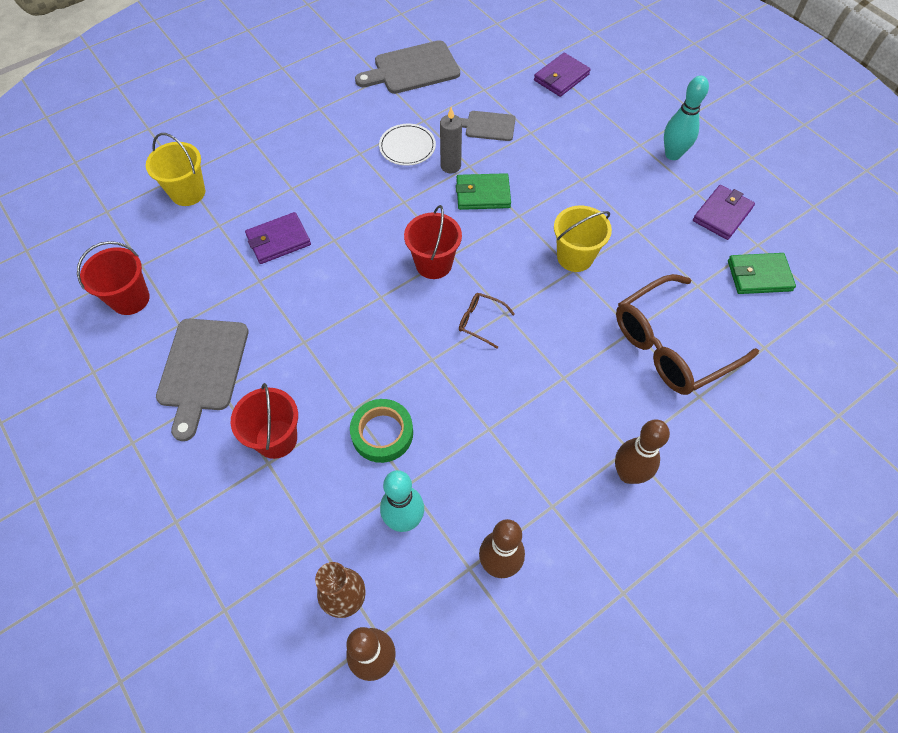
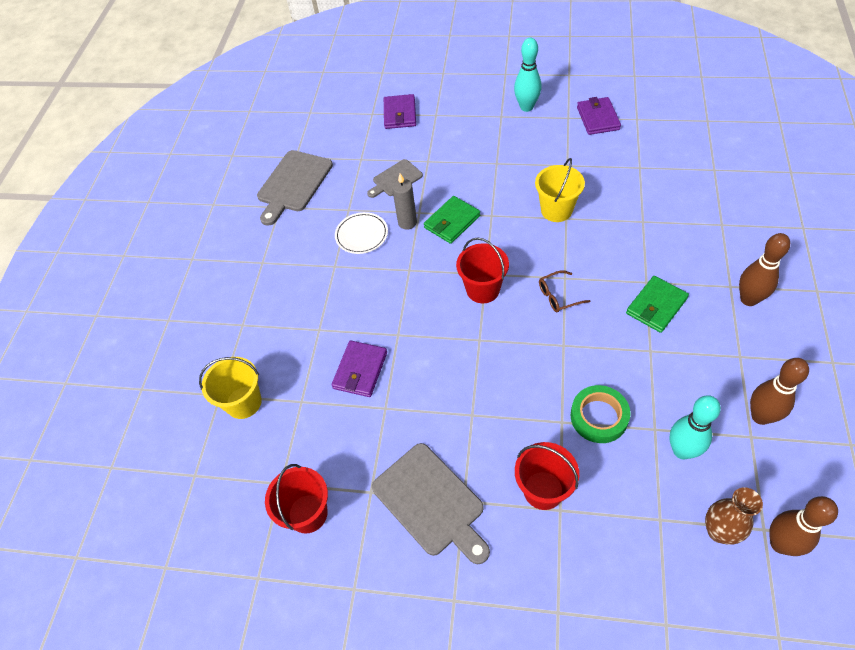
camera: 40 degrees left, 5 degrees down
(671, 345) = (672, 211): brown glasses -> none
(759, 276) = (660, 135): green wallet -> green wallet (656, 306)

